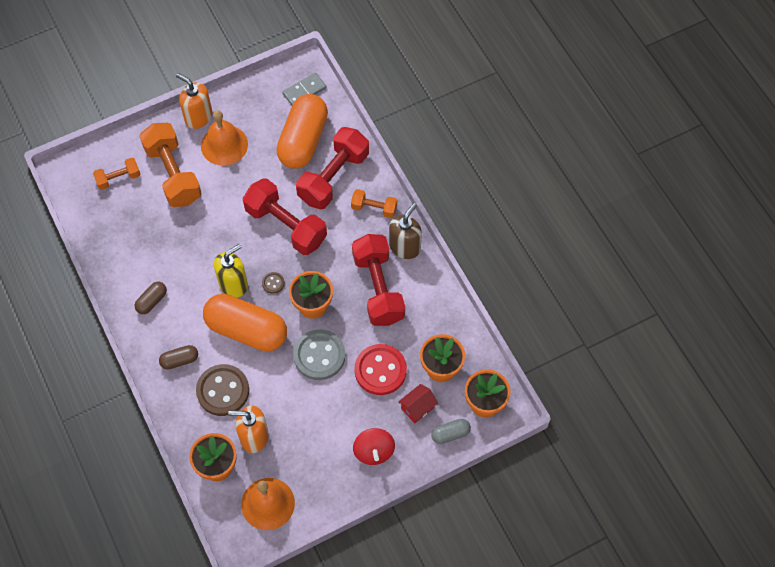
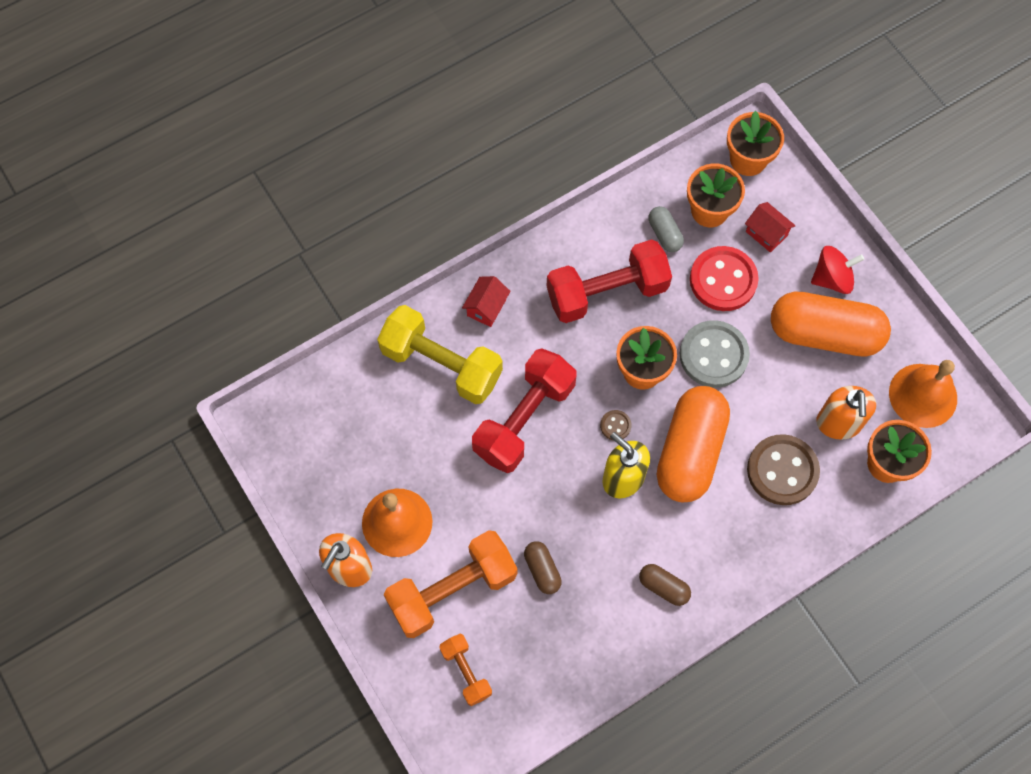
camera: 95 degrees left, 5 degrees up
(179, 360) = (747, 534): brown capsule -> brown capsule (542, 570)
(303, 141) = (383, 411): orange capsule -> orange capsule (824, 333)
(304, 91) = (296, 419): grey domino -> none
(333, 177) = (441, 364): red dumbbell -> yellow dumbbell
(374, 208) = (486, 307): orange dumbbell -> red house
(405, 247) = (542, 265): brown soap dispenser -> none
(450, 434) = (794, 195): grey capsule -> grey capsule (665, 234)

